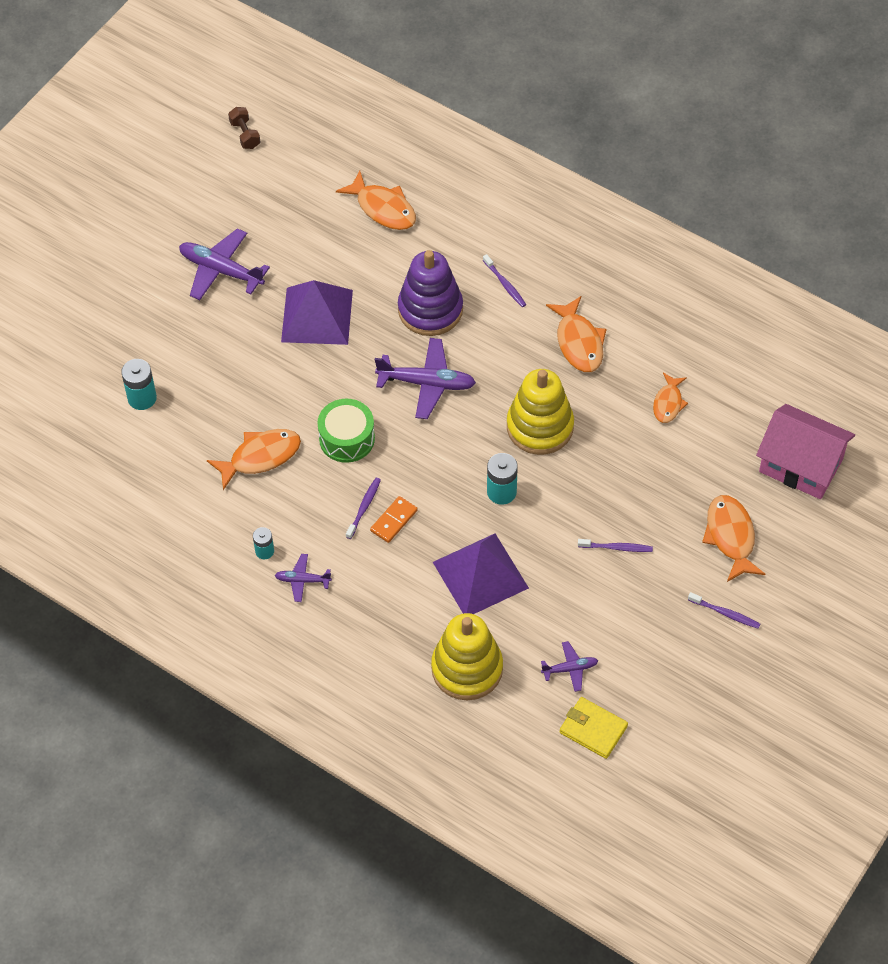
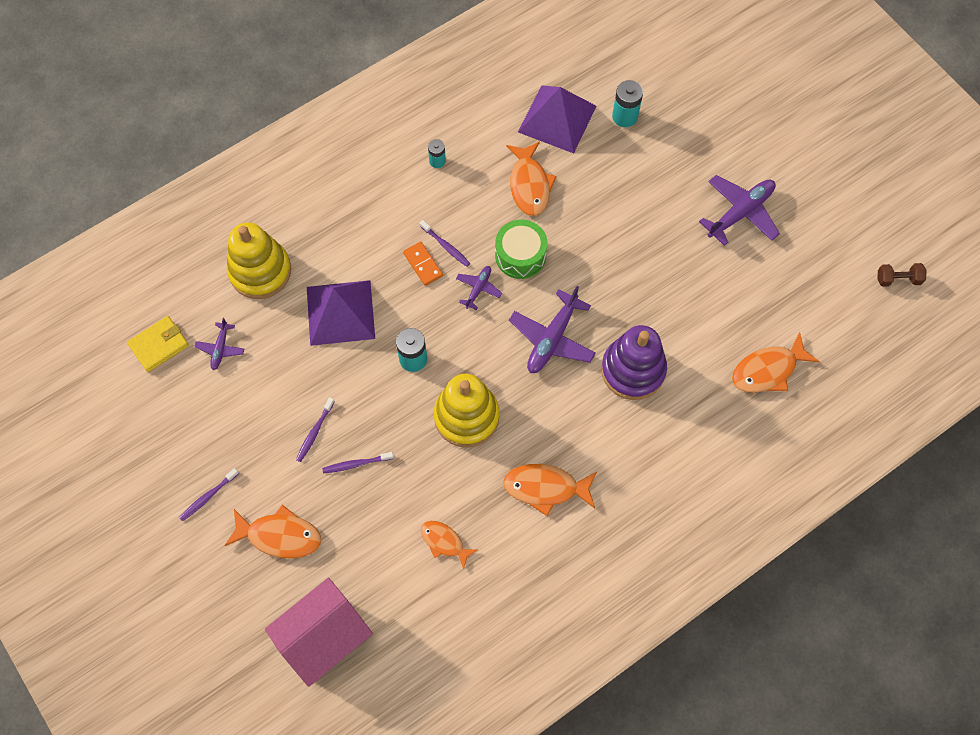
camera: 110 degrees right, 10 degrees up
(302, 580) = (398, 179): purple plane -> purple plane (478, 288)
(317, 316) = (661, 274): purple pyramid -> purple pyramid (557, 119)
(505, 284) = (638, 447): purple toothbrush -> purple toothbrush (356, 464)

